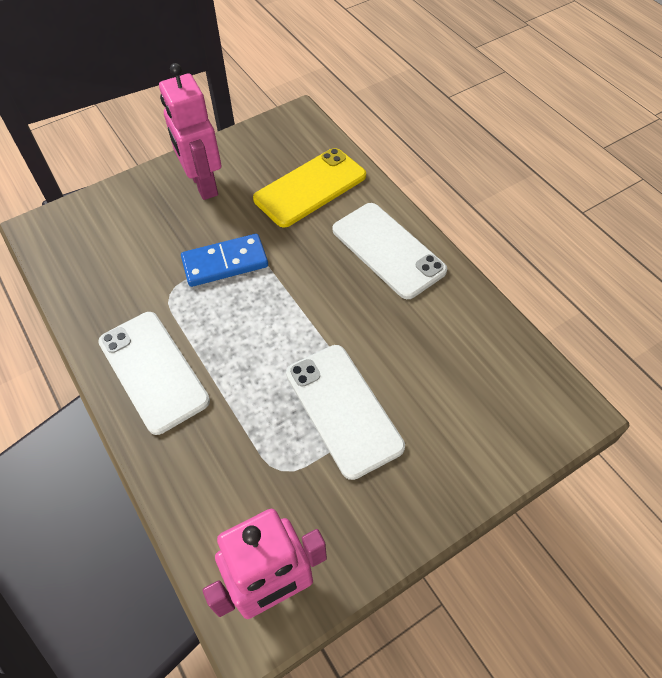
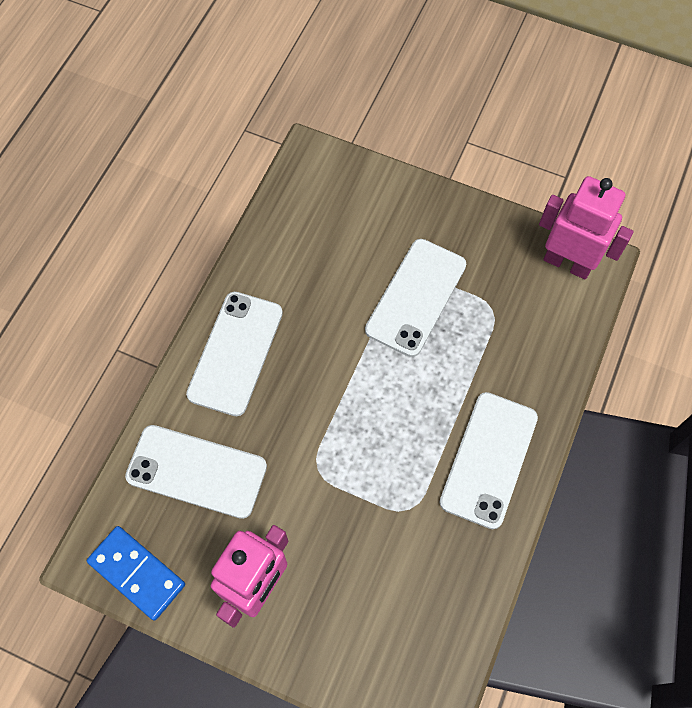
camera: 125 degrees left, 10 degrees up
(225, 263) = (343, 484): blue domino -> blue domino (137, 573)
(310, 187) = (196, 471): yellow phone -> white phone

